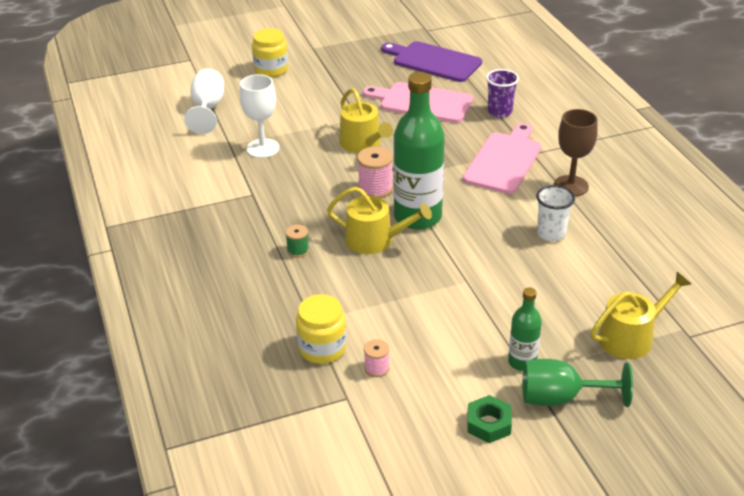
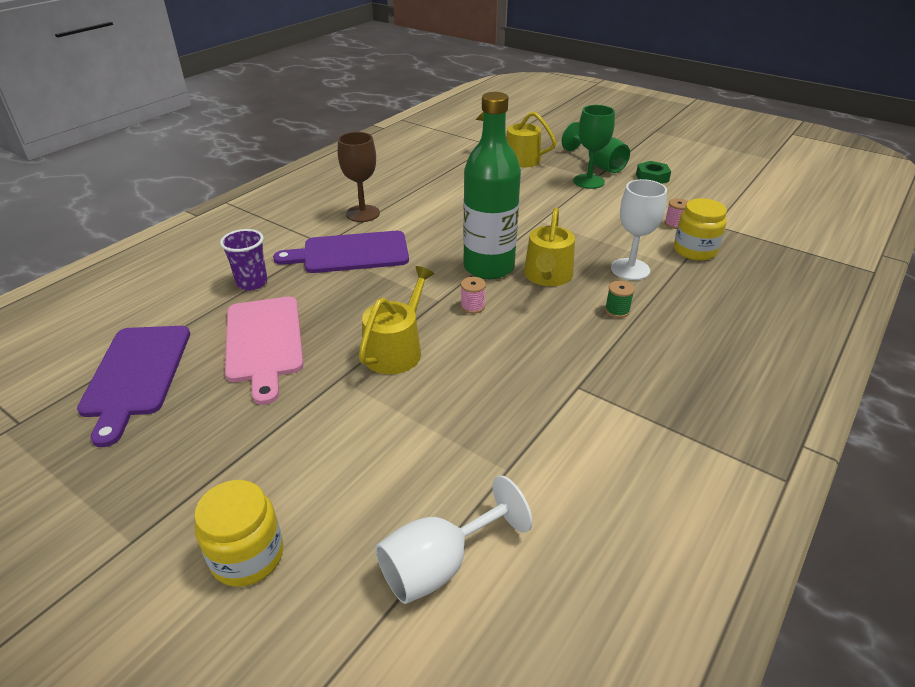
camera: 125 degrees left, 0 degrees up
(262, 148) = (483, 430): white goblet -> white goblet (630, 269)
(375, 189) = (472, 306): pink spool -> pink spool, size x0.59
(375, 240) = (547, 276): yellow watering can -> yellow watering can turned 150 degrees counterclockwise
(504, 161) = (350, 253): pink cutting board -> purple cutting board
(522, 362) = (588, 181): green bottle -> green goblet
(551, 233) = (440, 205): white cup -> none

